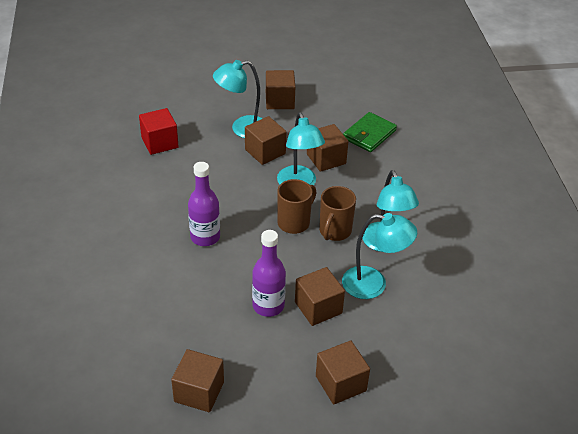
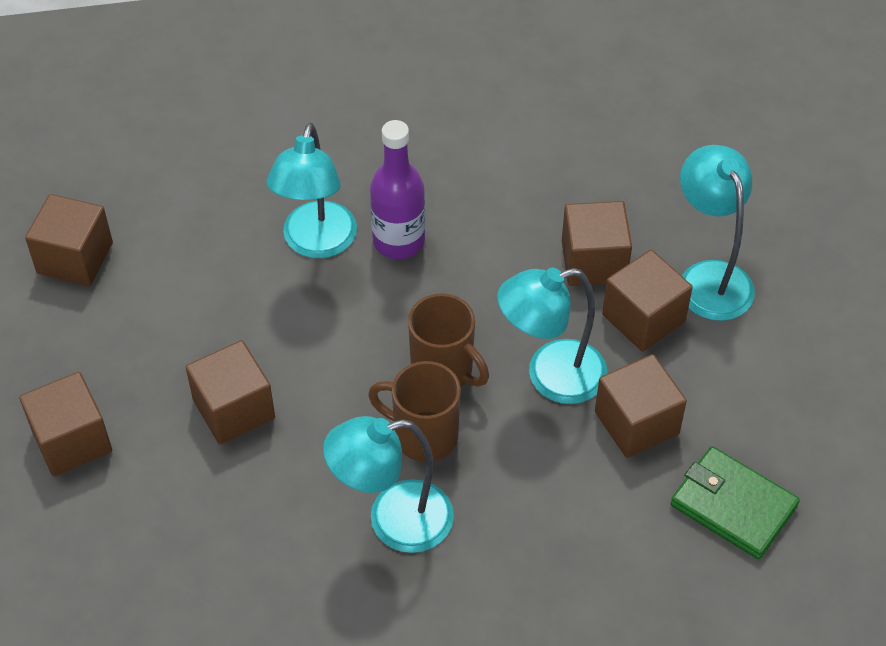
camera: 90 degrees right, 10 degrees up
(160, 142) = (644, 156): red cube -> none
(268, 306) = (240, 337): purple bottle -> none
(279, 101) = (818, 338): brown cube -> brown cube (593, 261)
(373, 284) = (287, 497): turquoise lamp -> turquoise lamp (316, 243)

